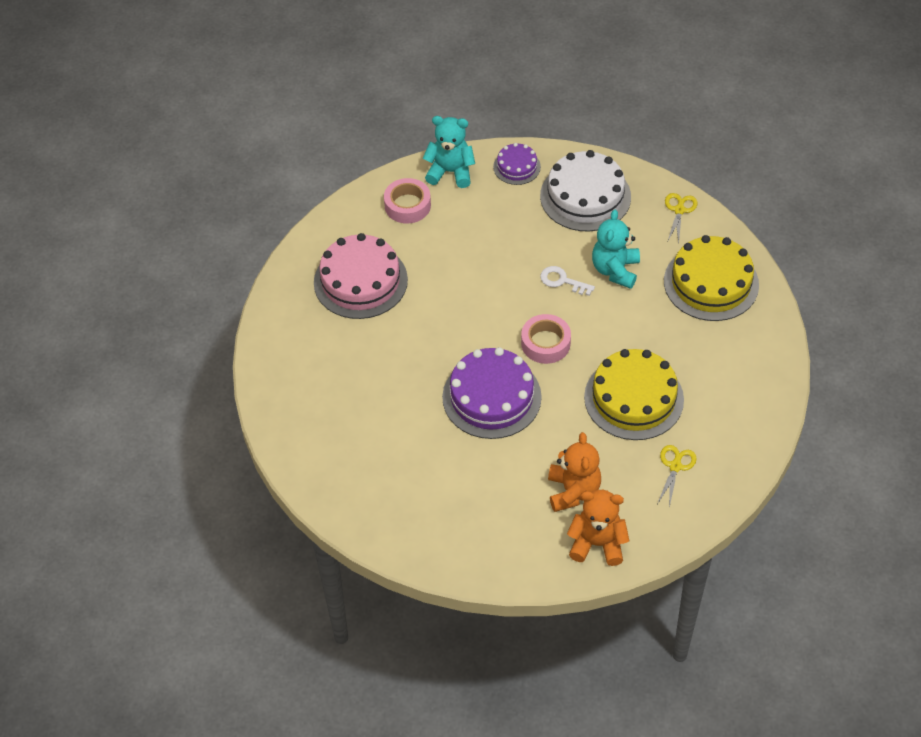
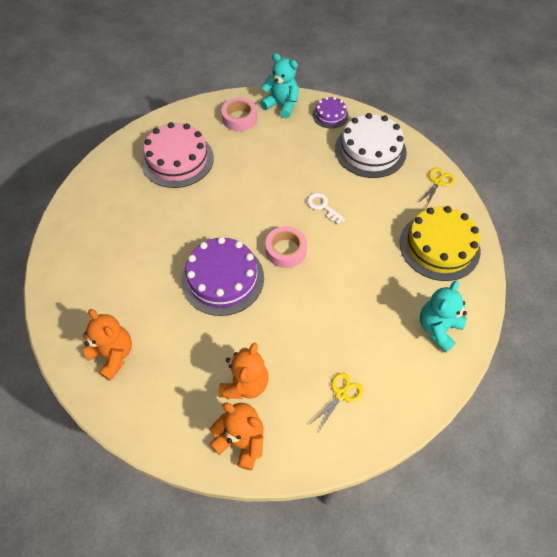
camera: 20 degrees right, 5 degrees up
(417, 514) = (113, 355): none -> orange teddy bear
(615, 270) = (367, 211): turquoise teddy bear -> turquoise teddy bear (438, 328)
(633, 398) = (334, 320): yellow cake -> none

